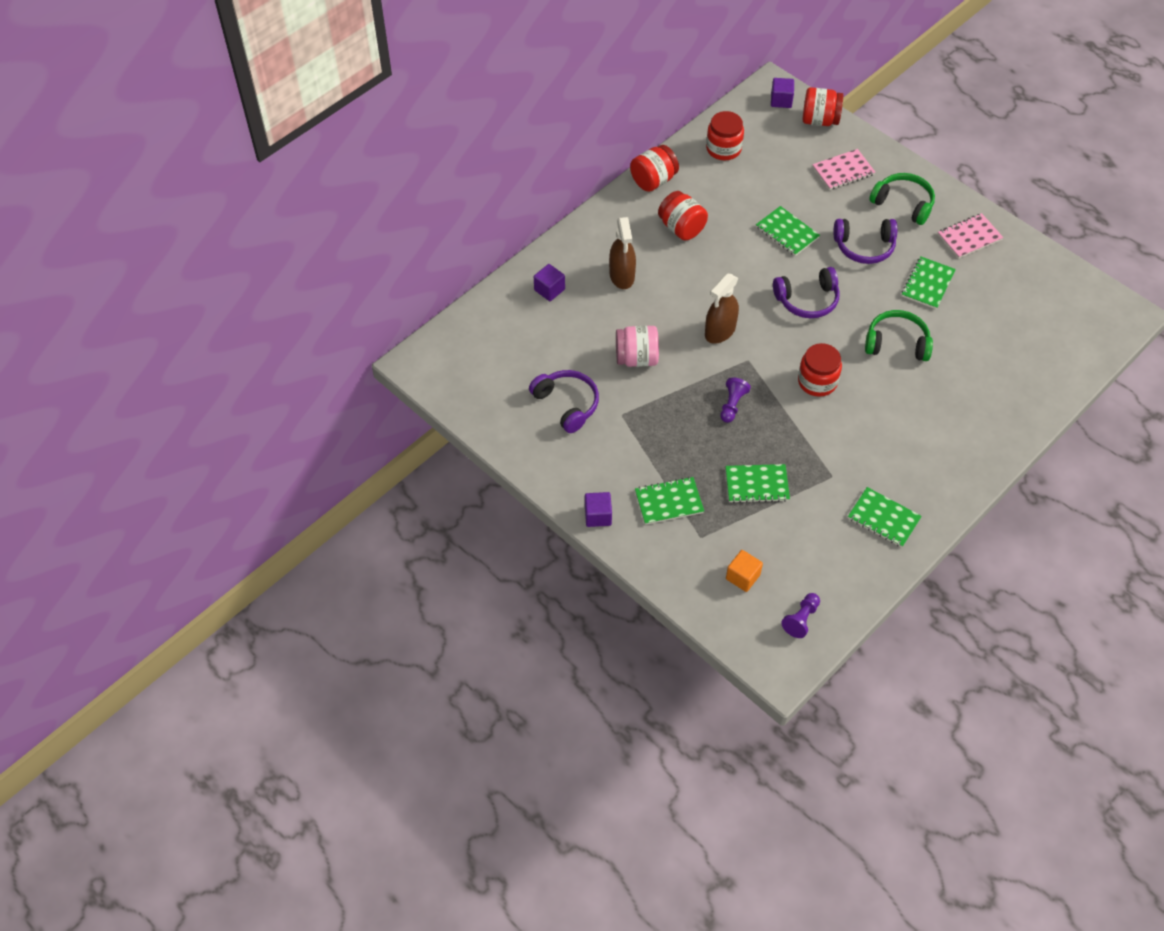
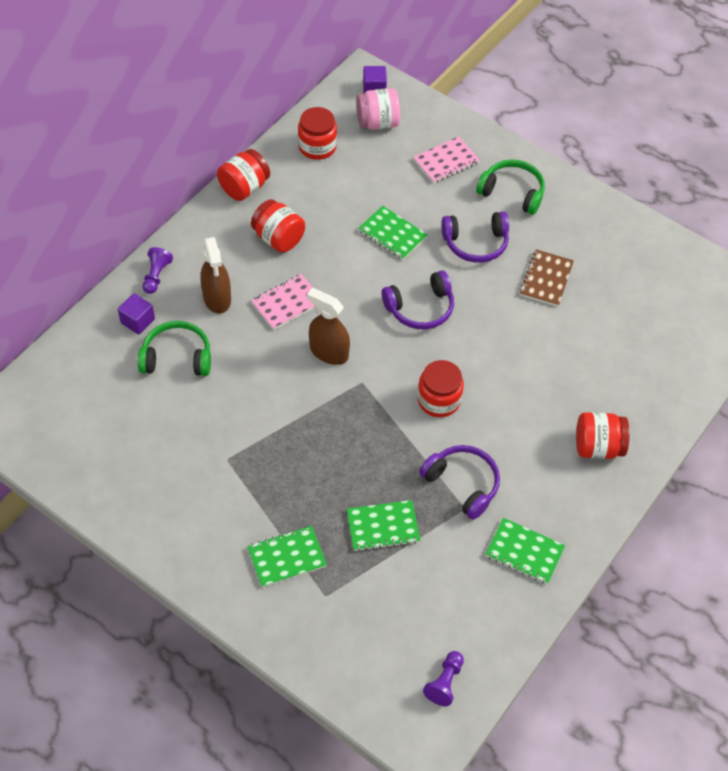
camera: 10 degrees left, 0 degrees up
(567, 404) = (165, 453): purple headphones -> purple headphones (462, 484)
(598, 516) = (208, 582): purple cube -> none
(636, 358) = (239, 391): pink jar -> pink jar (377, 123)
(720, 331) = (329, 352): brown spray bottle -> brown spray bottle turned 90 degrees clockwise
(732, 405) = (348, 436): purple pawn -> purple pawn (156, 276)
(742, 577) = (376, 638): orange cube -> none
(819, 120) = (416, 108): red jar -> red jar (597, 447)
(896, 343) = (520, 348): green headphones -> green headphones (177, 357)
(927, 284) = (546, 279): green notebook -> brown notebook
(969, 237) = (584, 224): pink notebook -> pink notebook (287, 303)

